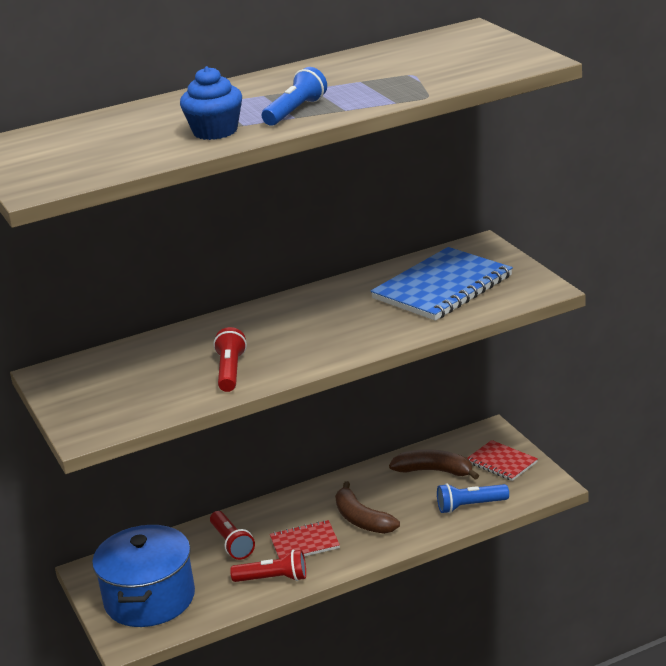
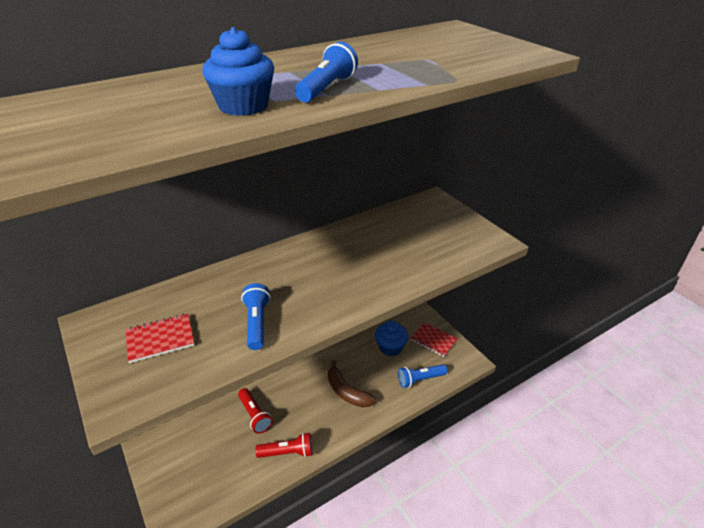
camera: 10 degrees left, 10 degrees up
(149, 599) = (192, 475): blue pot -> none
(230, 371) = (257, 323): red flashlight -> blue flashlight
(304, 543) = (308, 415): red notebook -> red notebook (160, 339)
(434, 471) = (390, 347): brown banana -> blue cupcake
(442, 287) = (417, 237): blue notebook -> none

